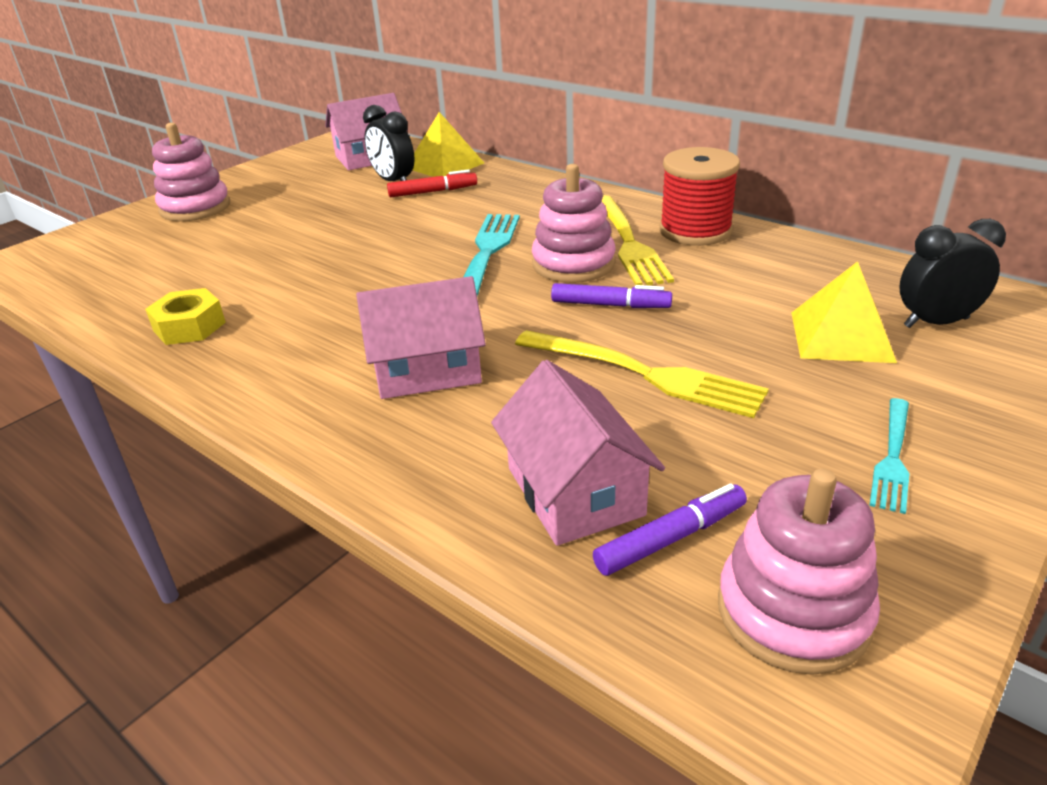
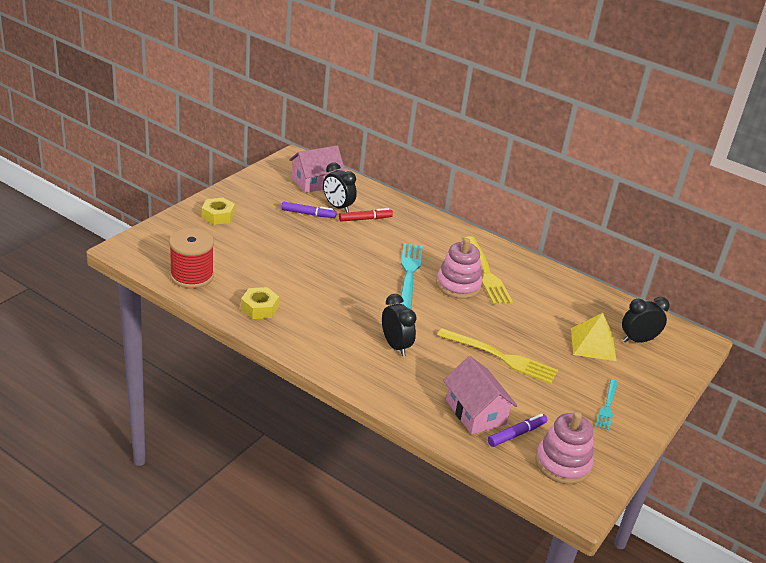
camera: 10 degrees left, 0 degrees up
(195, 208) = (218, 216): pink stacking toy -> yellow nut
(427, 370) = (395, 346): pink house -> black clock
(444, 165) = (366, 196): yellow pyramid -> none
(610, 305) = (481, 315): purple marker -> purple marker (308, 214)
(695, 231) = (522, 268): red spool -> red spool (192, 276)

